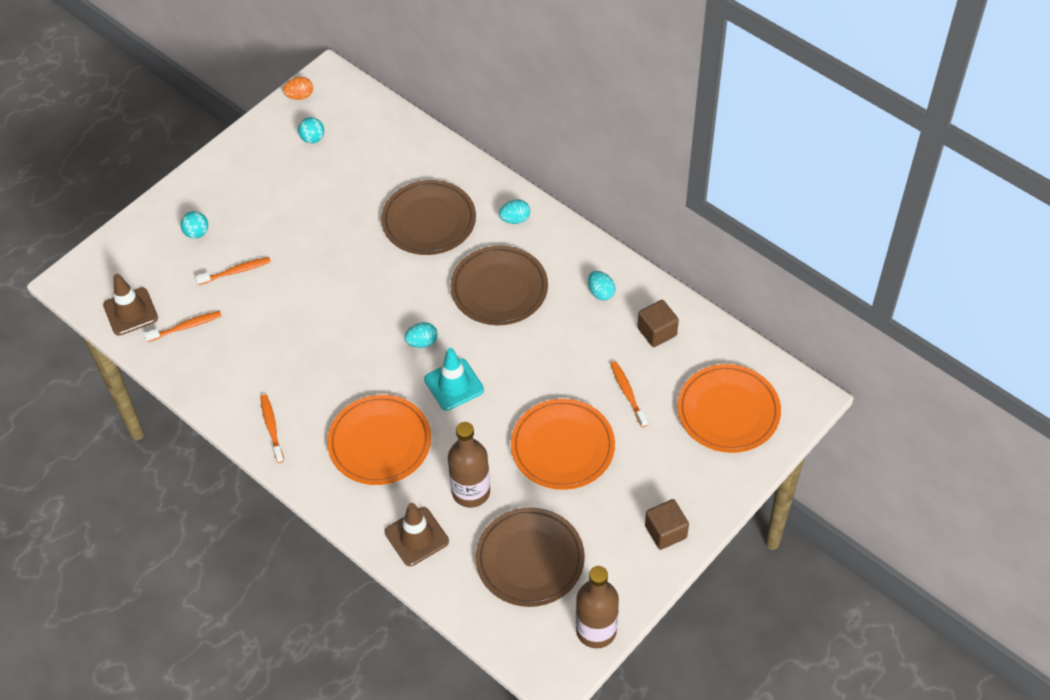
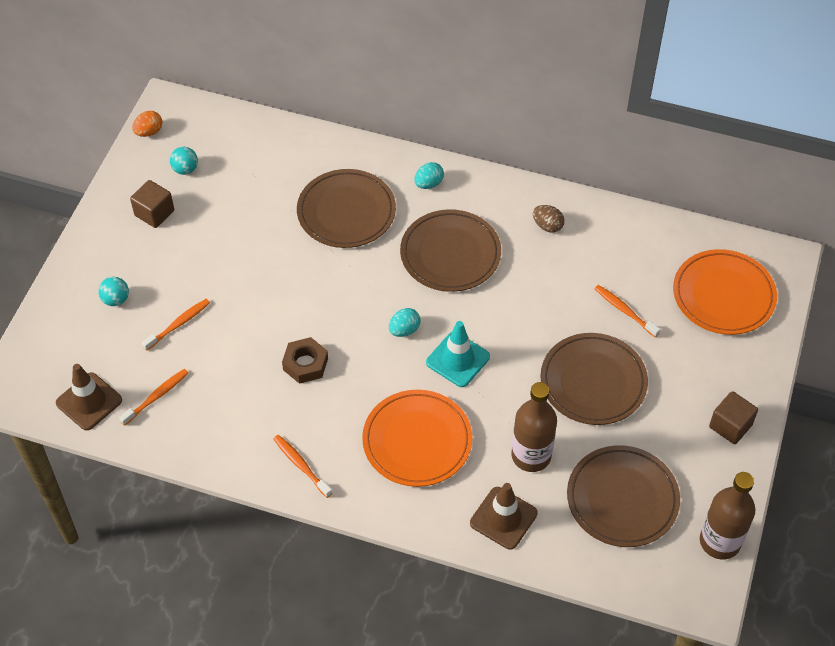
camera: 25 degrees left, 0 degrees up
(322, 342) = (305, 364): none -> brown nut
(562, 447) = (593, 382): orange plate -> brown plate
(601, 292) = (547, 226): turquoise egg -> brown egg
(657, 332) = (619, 245): brown cube -> brown cube (154, 213)

